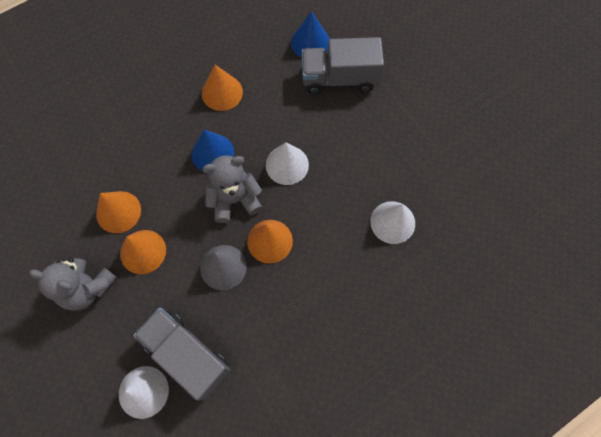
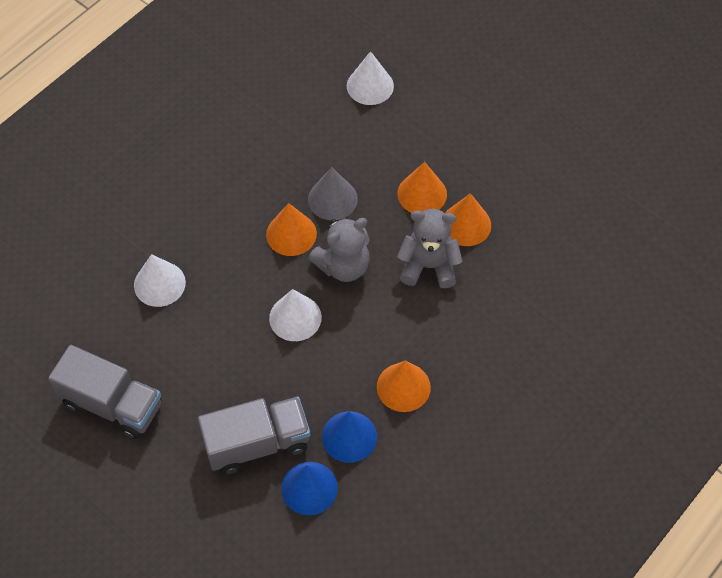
camera: 165 degrees right, 10 degrees down
(87, 288) = (463, 150): grey teddy bear -> grey teddy bear (428, 266)
(187, 355) = (341, 120): grey truck -> grey truck (112, 404)
(212, 153) = (387, 310): blue cone -> blue cone (349, 436)

